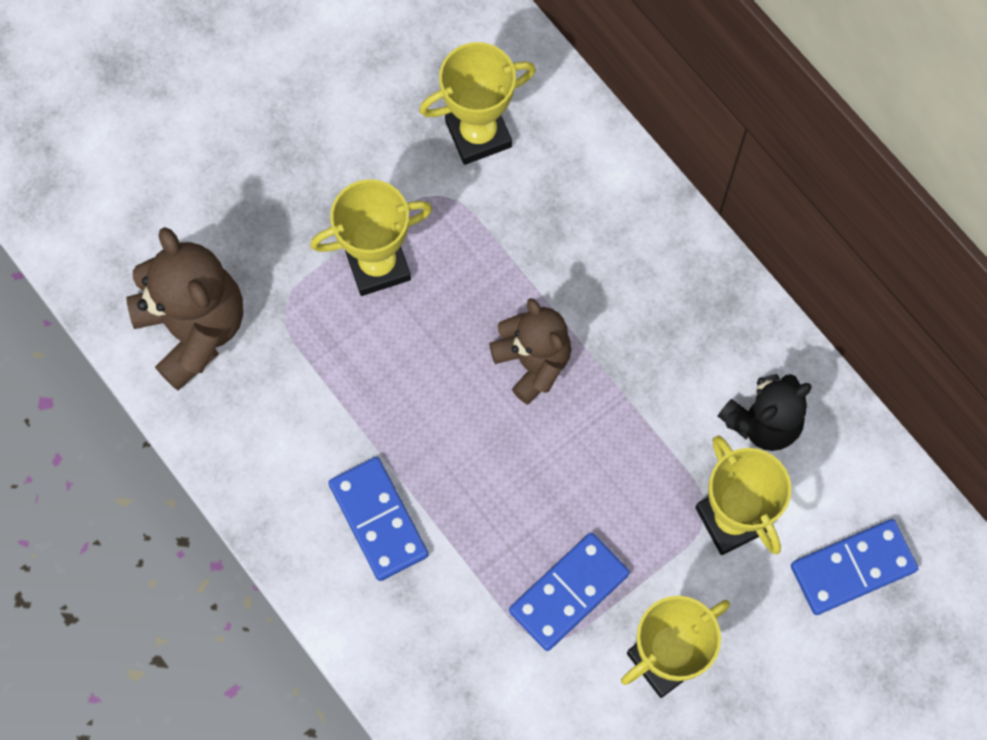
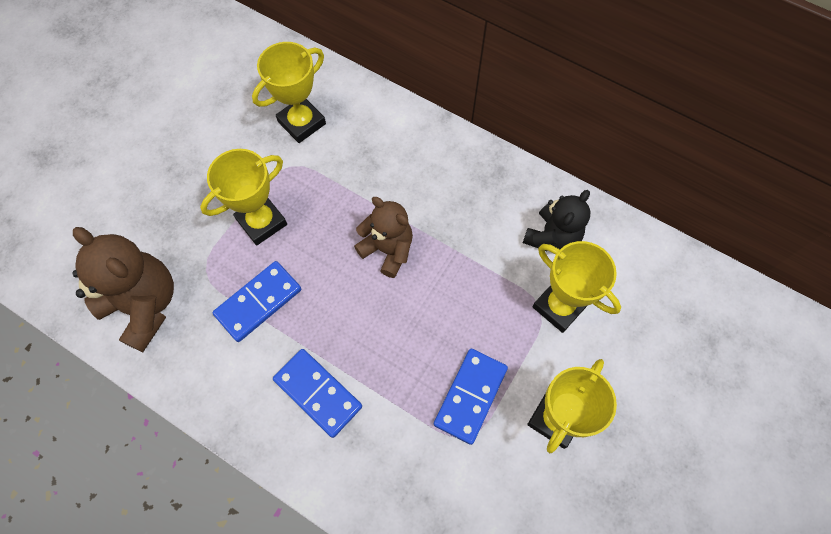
camera: 20 degrees left, 5 degrees down
(853, 568) = (651, 310): blue domino -> blue domino (258, 302)

